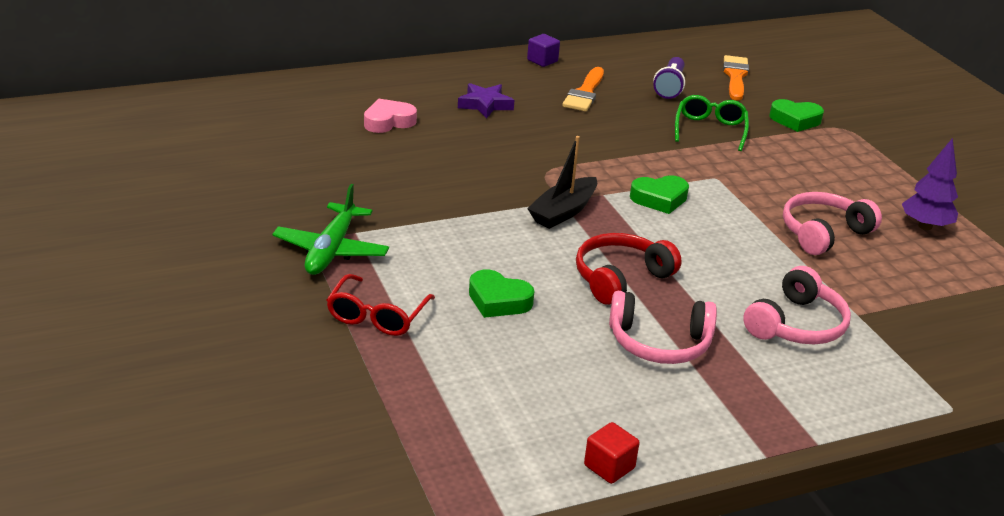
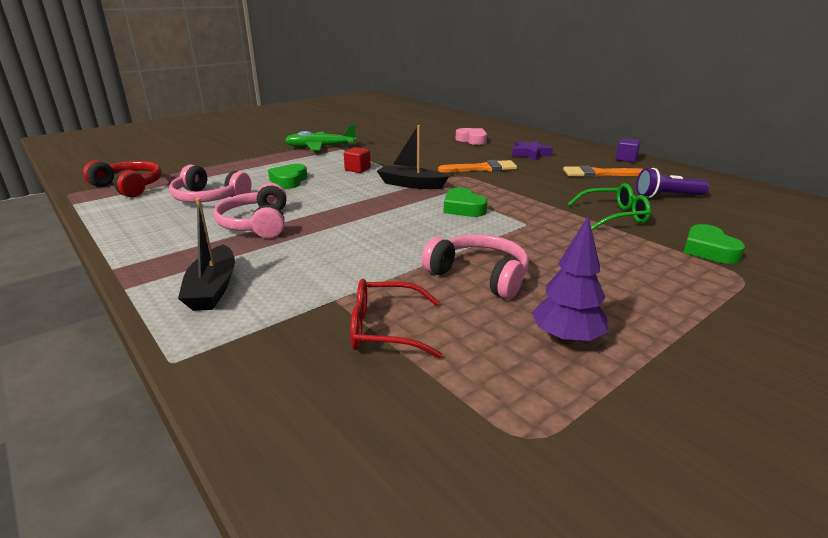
camera: 75 degrees right, 5 degrees down
(377, 316) = (261, 161): red glasses -> red glasses (385, 329)
(609, 467) = (114, 222): red cube -> red cube (357, 169)
(620, 278) = (335, 206): red headphones -> red headphones (129, 187)
(735, 76) = (749, 218): orange brush -> orange brush (482, 168)
(796, 325) = (302, 271): pink headphones -> pink headphones (209, 198)
(826, 383) = (213, 288): none -> black boat

